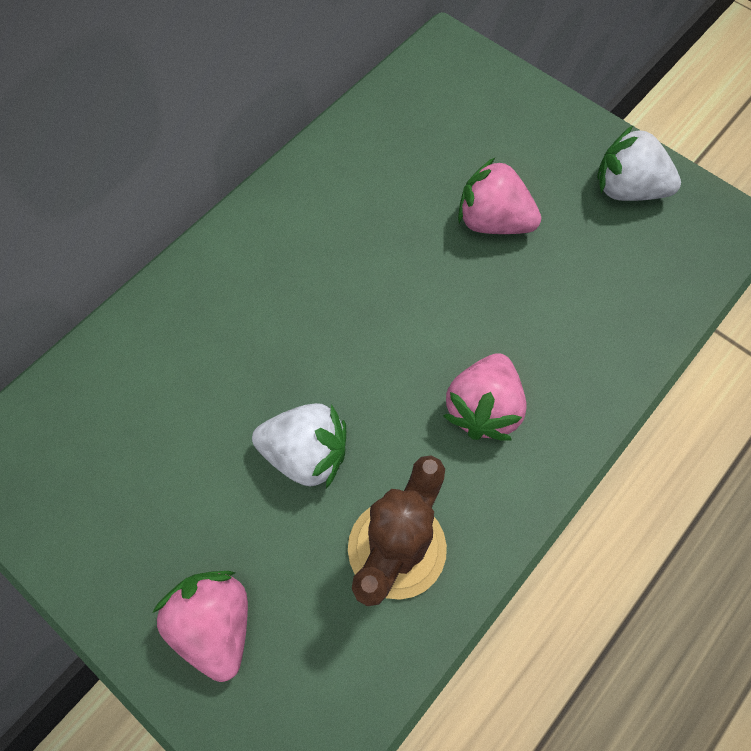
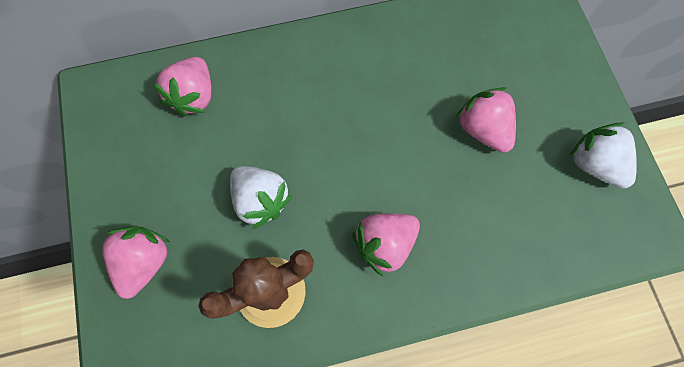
camera: 35 degrees right, 5 degrees up
(129, 387) = (194, 96): none -> pink strawberry

